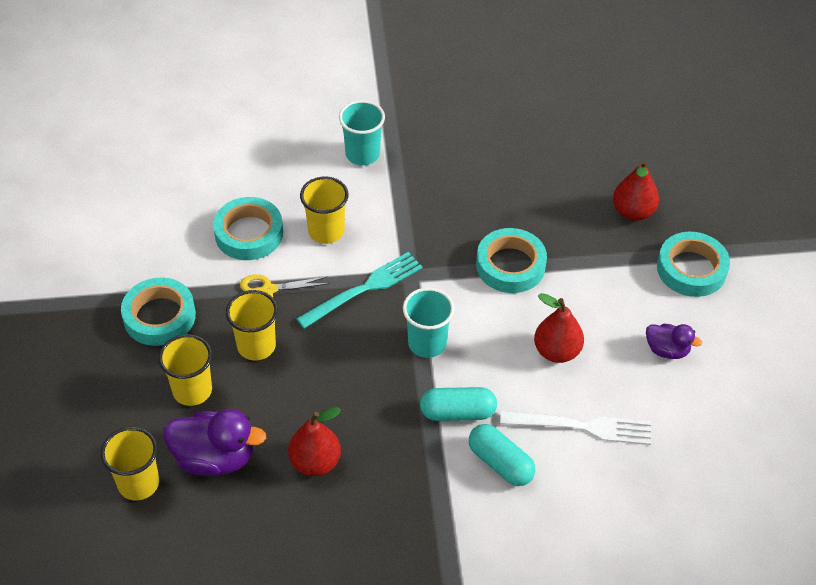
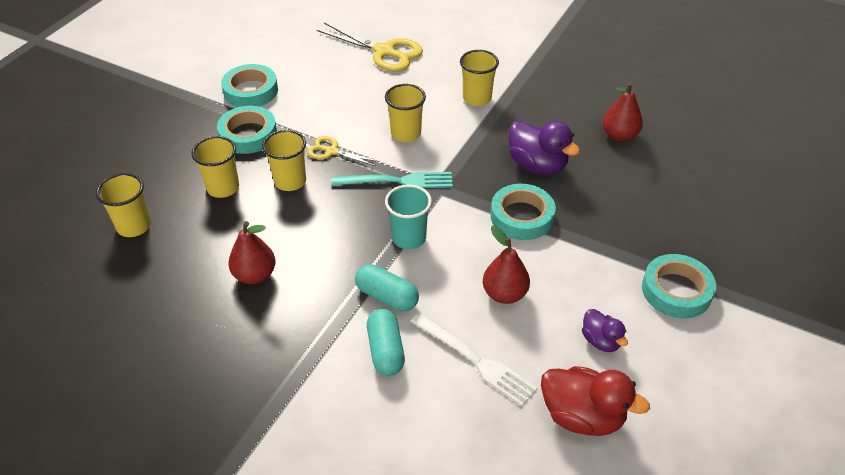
camera: 35 degrees right, 5 degrees down
(215, 458) = (194, 236): purple duck -> purple duck (537, 165)
(216, 142) = (384, 52): none -> yellow scissors
(249, 233) = (353, 112): turquoise tape -> turquoise tape (250, 91)
(362, 154) = (477, 98): turquoise cup -> yellow cup
(633, 212) = (658, 225): red pear -> red pear (619, 136)
(702, 425) = (582, 416): none -> red duck

